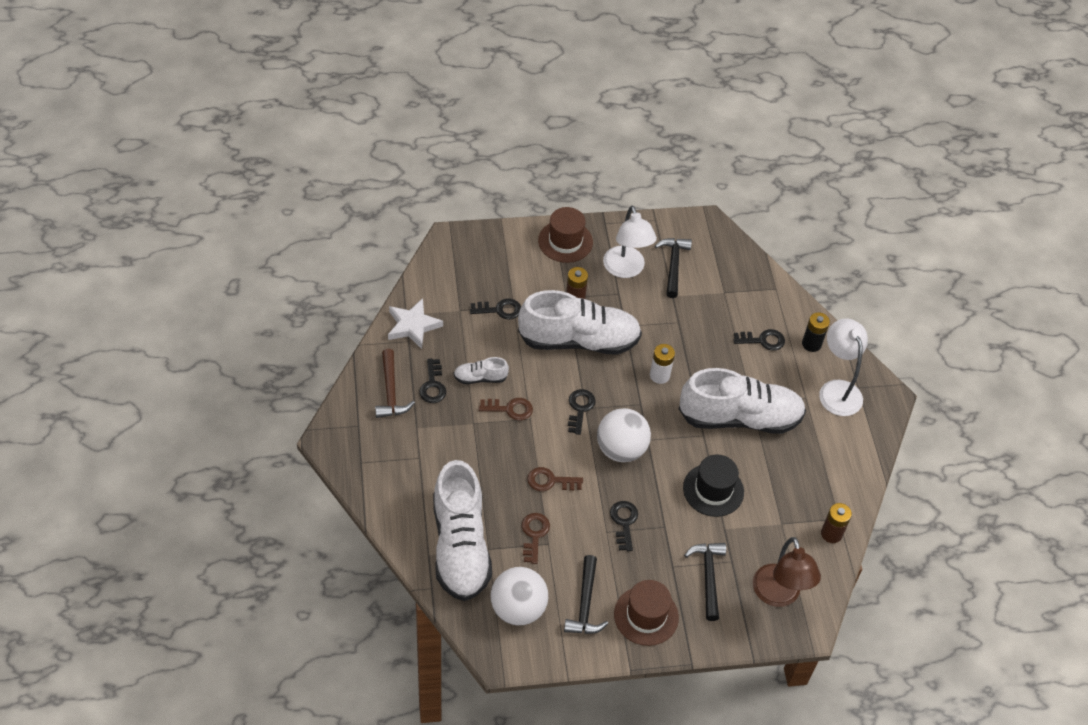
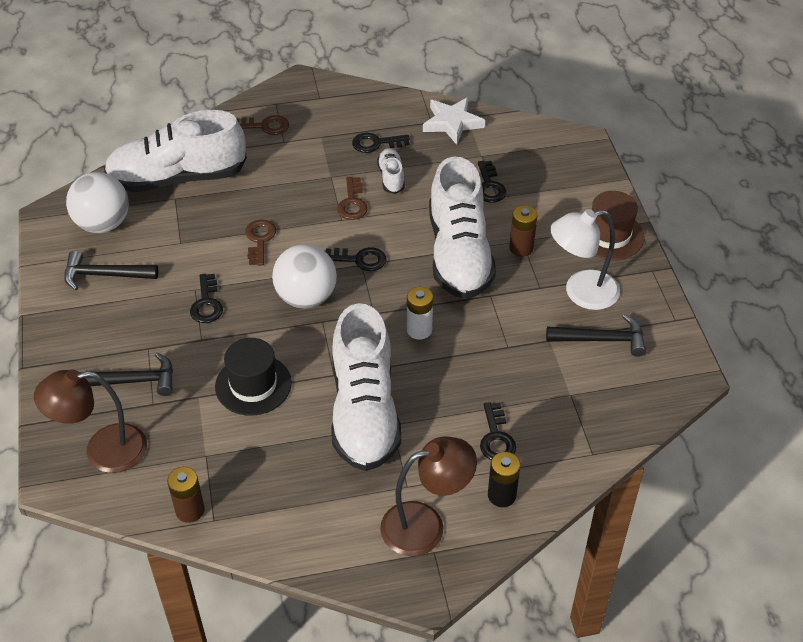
camera: 90 degrees right, 5 degrees down
(391, 392) = (363, 115): brown hammer -> none
(534, 534) = (191, 231): brown key -> brown key (265, 126)
(624, 522) = (206, 303): black key -> black key turned 90 degrees clockwise
(646, 616) = (86, 326): brown hat -> none
(837, 390) = (425, 525): white lamp -> brown lamp

